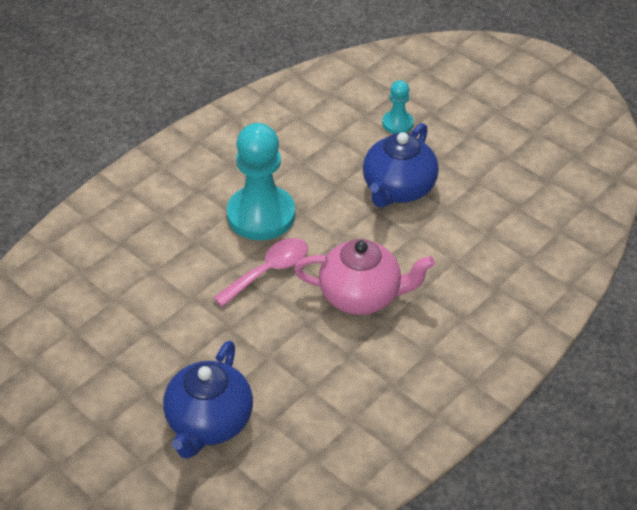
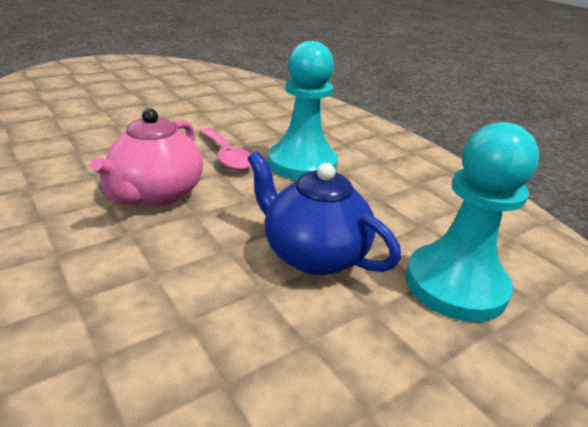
camera: 100 degrees right, 15 degrees down
(209, 423) = (94, 115): blue teapot -> none
(397, 123) = (455, 285): turquoise pawn -> turquoise pawn, size x2.03

